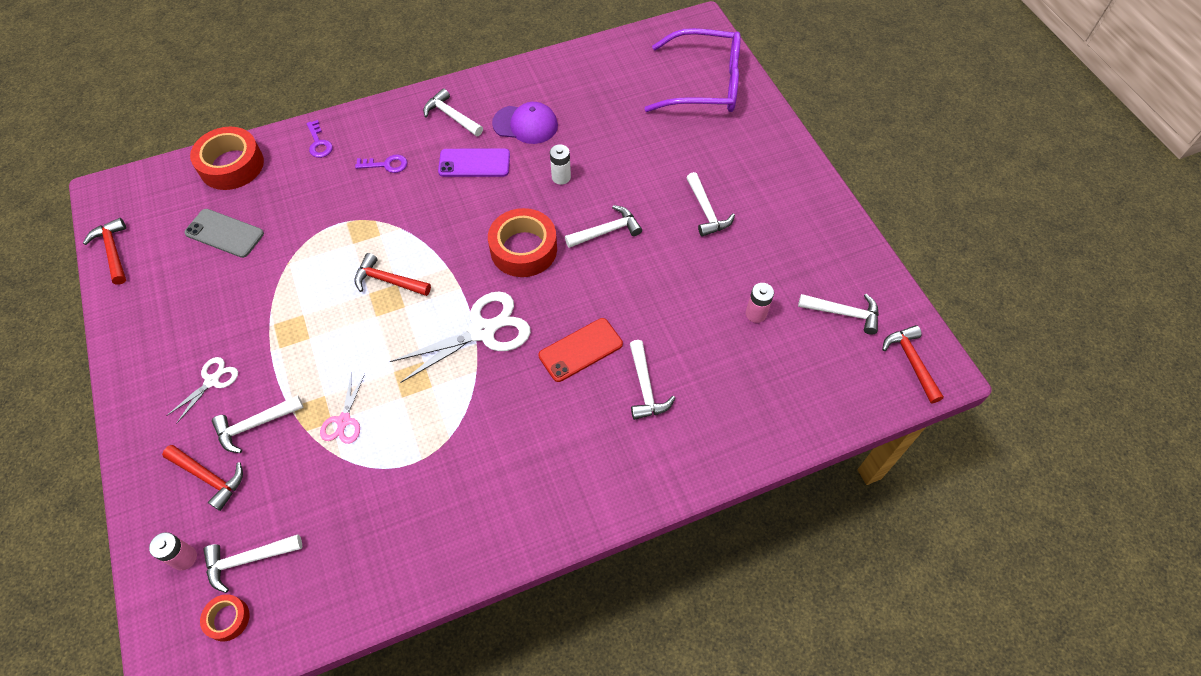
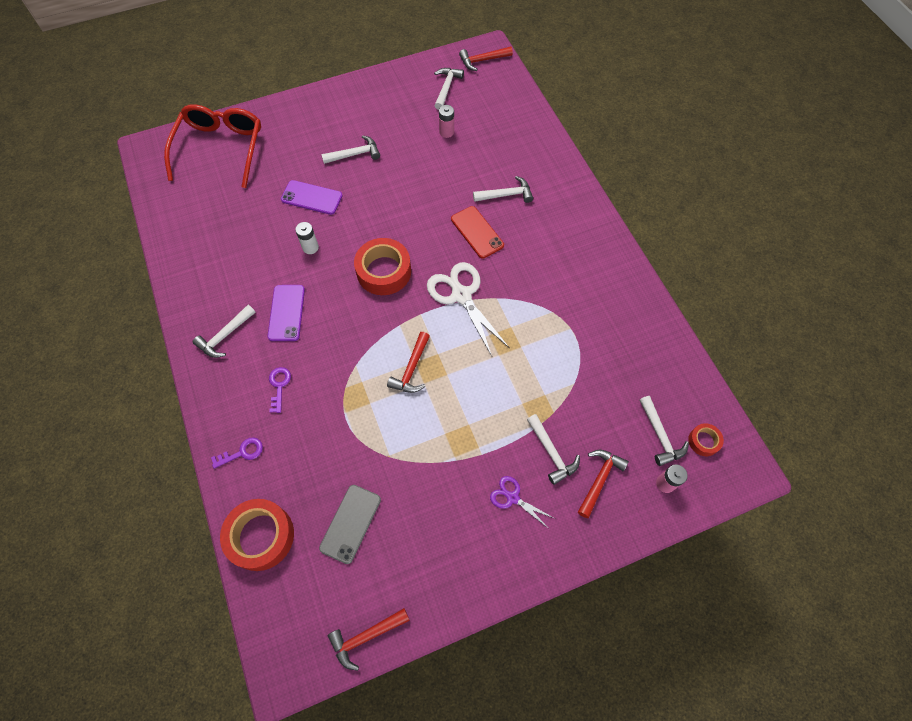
camera: 90 degrees left, 5 degrees up
(212, 381) = (512, 498): white scissors -> purple scissors
(344, 420) = (543, 385): pink scissors -> none
(525, 124) = (245, 275): purple cap -> none
(606, 231) = (369, 216): white hammer -> none
(634, 173) = (312, 197): none -> purple phone
(704, 84) = (220, 149): purple glasses -> red glasses

